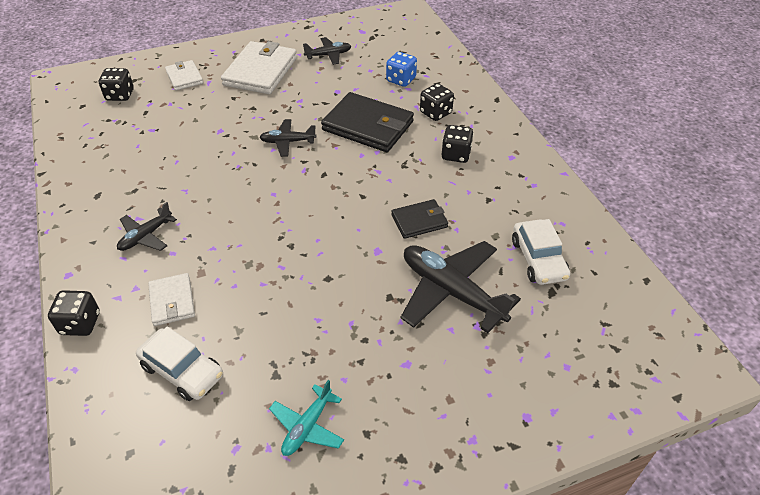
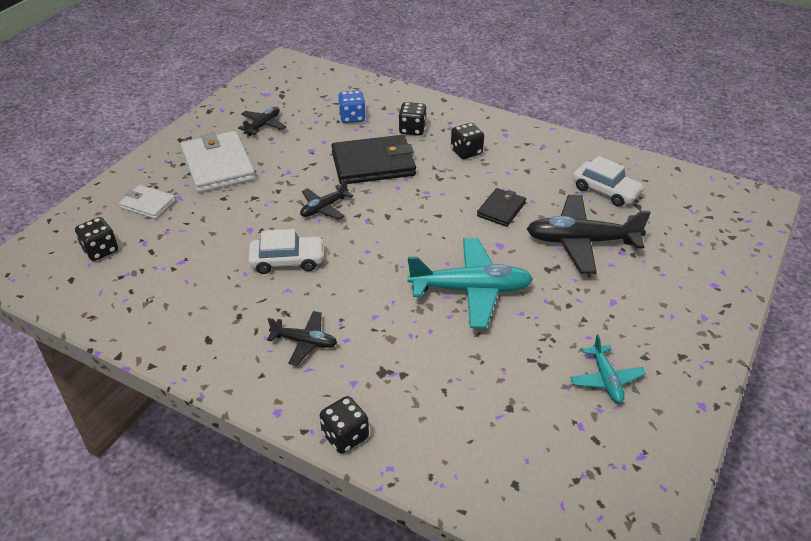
camera: 40 degrees left, 5 degrees down
(146, 236) = (304, 342): black plane -> black plane turned 75 degrees counterclockwise
(172, 301) = (398, 371): white wallet -> none
(182, 370) = (475, 408): white car -> white car (287, 261)
(305, 273) = (471, 290): none -> turquoise plane

